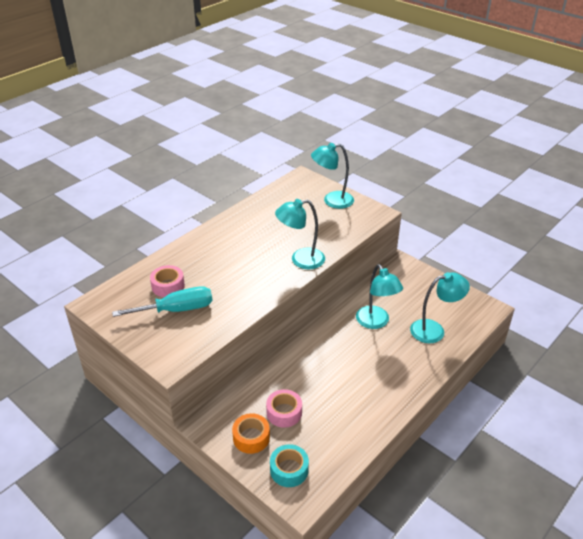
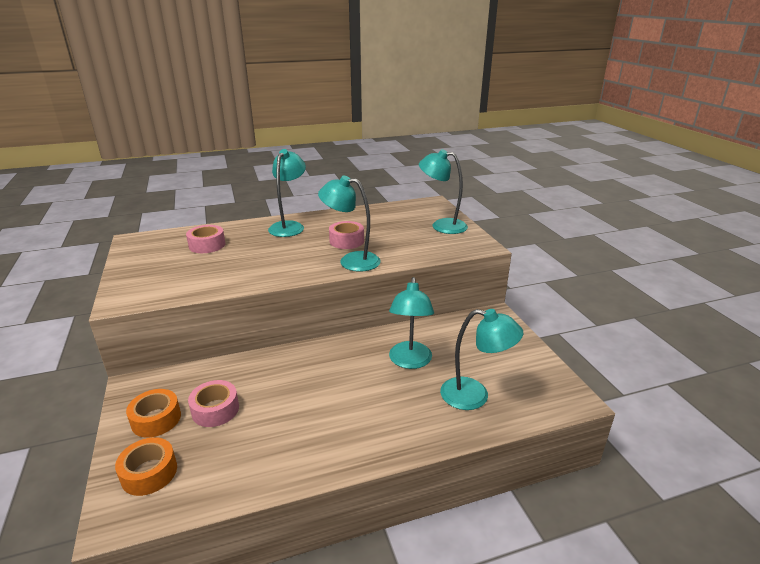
camera: 30 degrees right, 10 degrees down
(177, 310) = (188, 264): turquoise screwdriver -> none
(213, 242) = (289, 226): none -> turquoise lamp
(277, 241) = (346, 241): none -> pink tape
(289, 470) = (149, 473): turquoise tape -> orange tape

